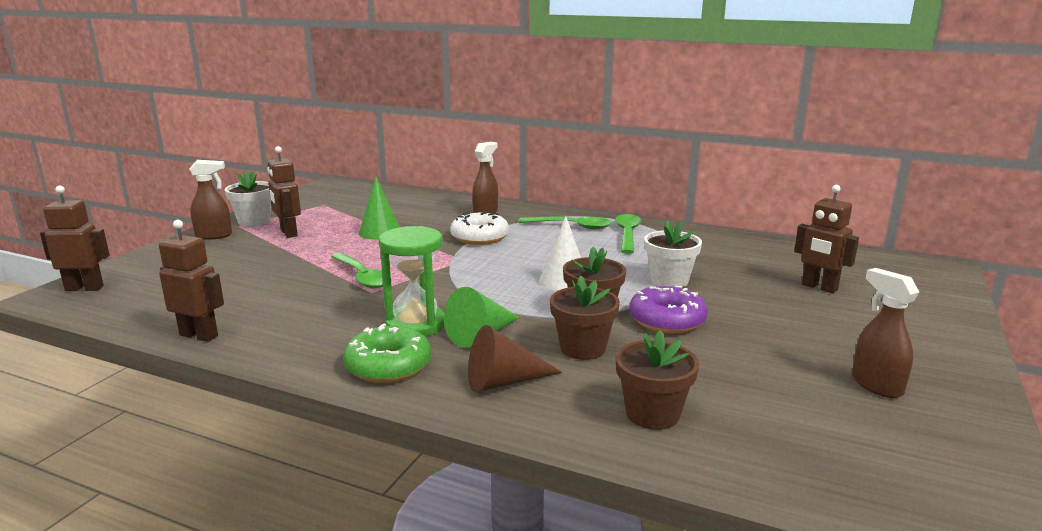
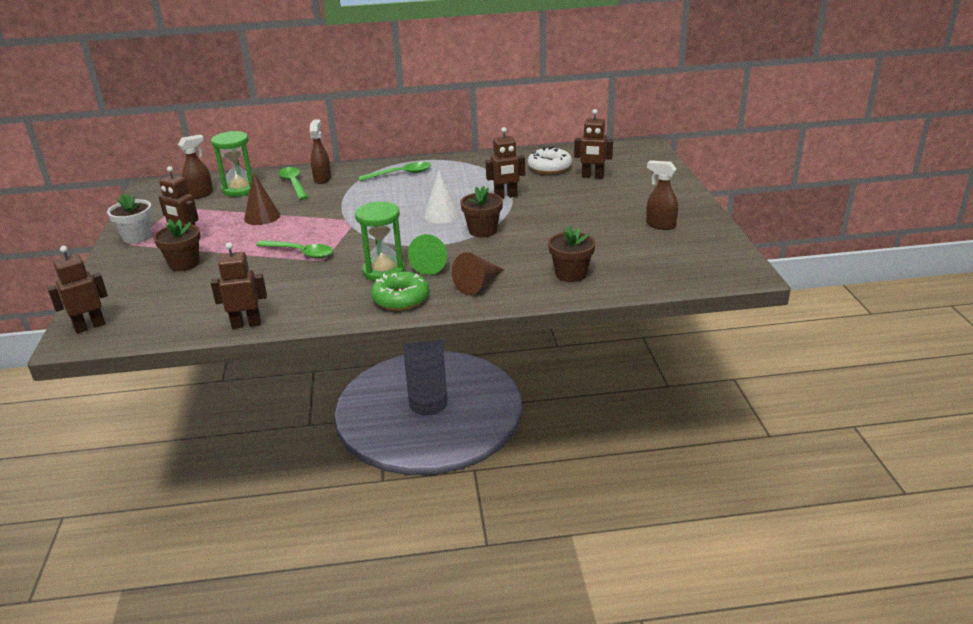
camera: 30 degrees left, 10 degrees up
(214, 236) = (124, 258): brown spray bottle -> brown spray bottle (200, 194)
(380, 232) = (262, 217): green cone -> brown cone
(398, 203) = (240, 189): none -> green hourglass
(479, 237) = (345, 200): white donut -> white donut (549, 167)
(582, 348) = (500, 253): brown flower pot -> brown flower pot (184, 264)
(627, 234) = (445, 170): green spoon -> green spoon (294, 184)
(667, 320) = (529, 222): purple donut -> none
(669, 280) = (505, 196): white flower pot -> brown robot

